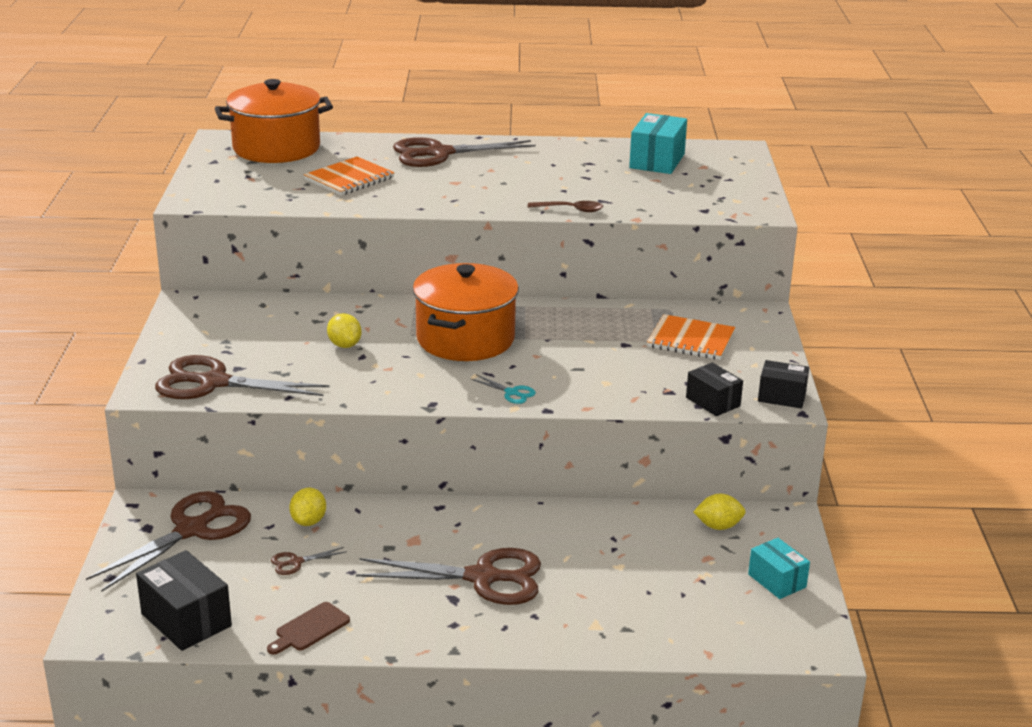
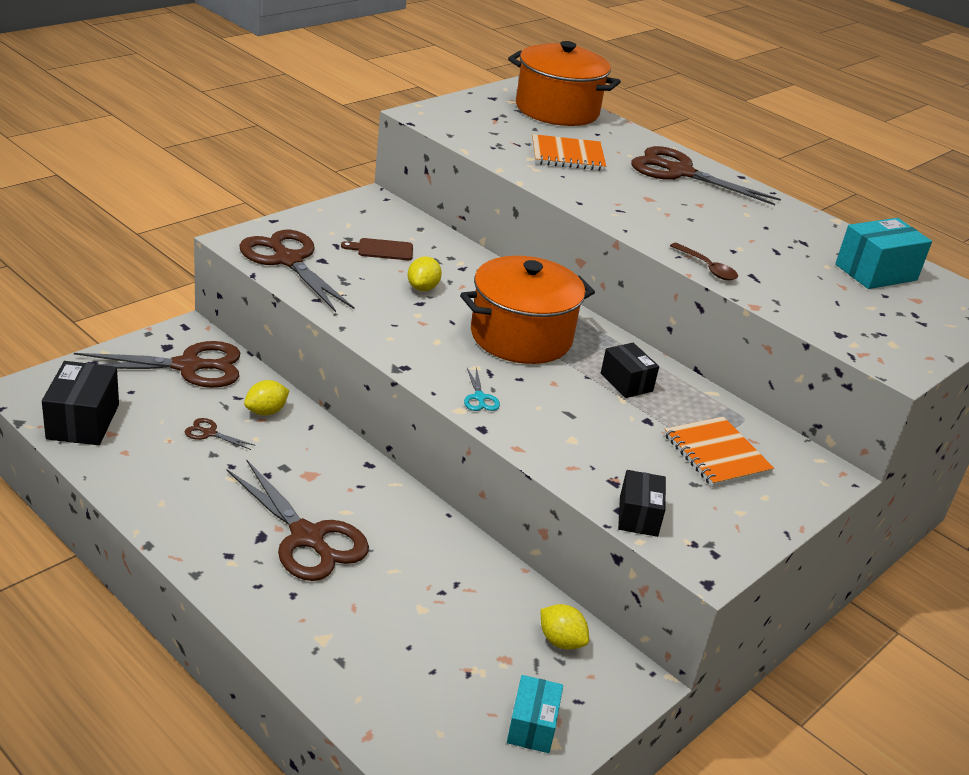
camera: 40 degrees right, 5 degrees up
(310, 628) = (138, 484): brown cutting board -> brown cutting board (382, 250)
(782, 397) = (714, 556): black box -> black box (626, 382)

